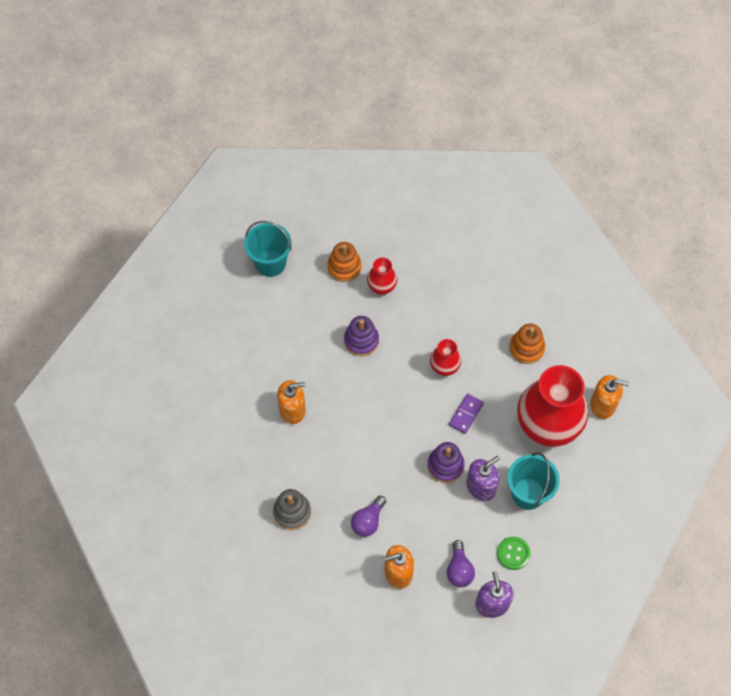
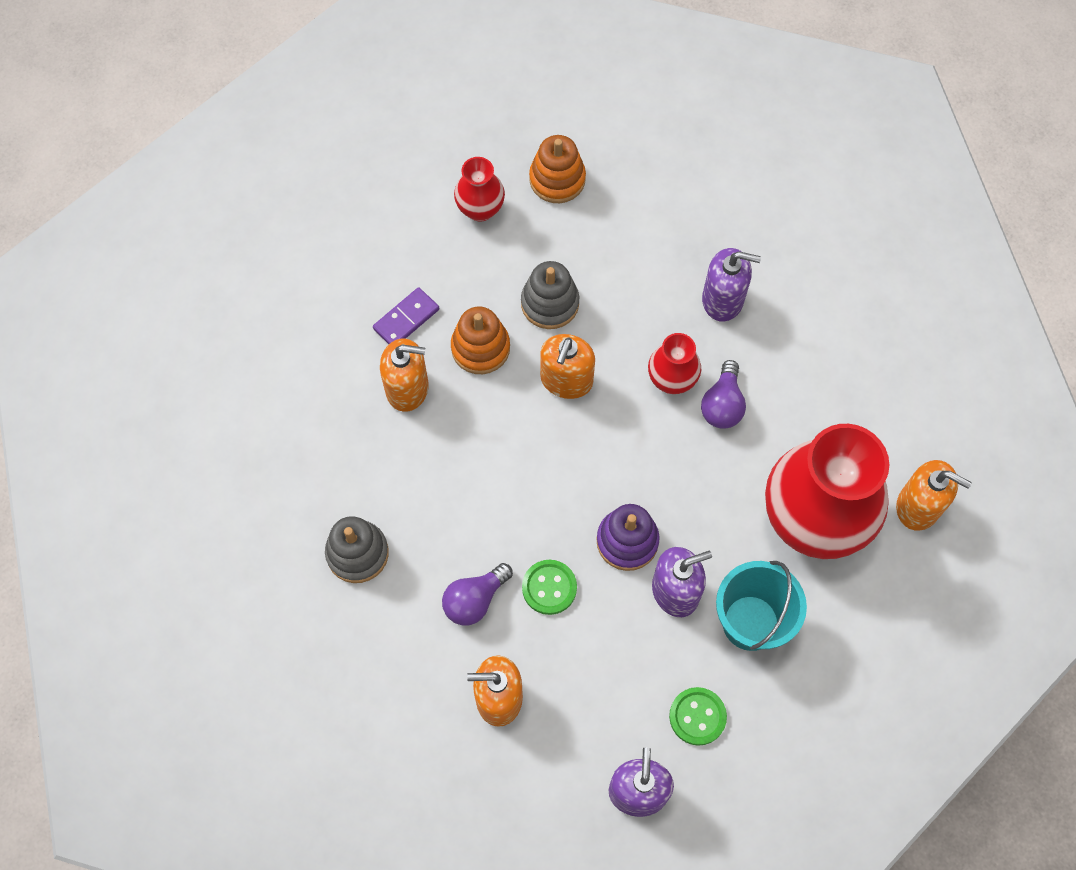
camera: 15 degrees right, 5 degrees up
(270, 263) = (442, 145): turquoise bucket -> none
(361, 340) = (550, 303): purple stacking toy -> grey stacking toy
(381, 287) = (607, 225): red vase -> red vase (480, 209)
(384, 382) = (566, 380): none -> orange soap dispenser
(409, 503) = (549, 588): none -> green button
(459, 570) = (599, 720): purple light bulb -> purple light bulb (722, 405)
(460, 314) = (723, 299): none -> purple soap dispenser
(466, 414) = (685, 465): purple domino -> purple domino (406, 319)
(526, 348) = (816, 381): orange stacking toy -> orange stacking toy (480, 348)

